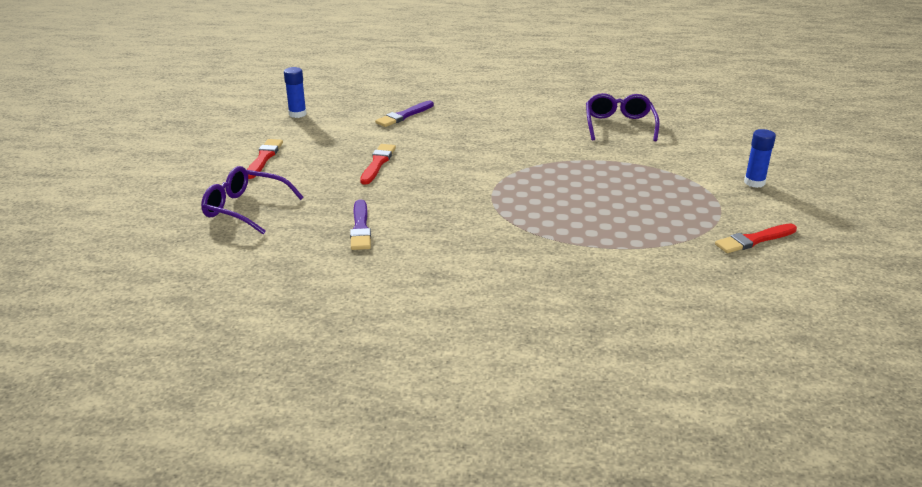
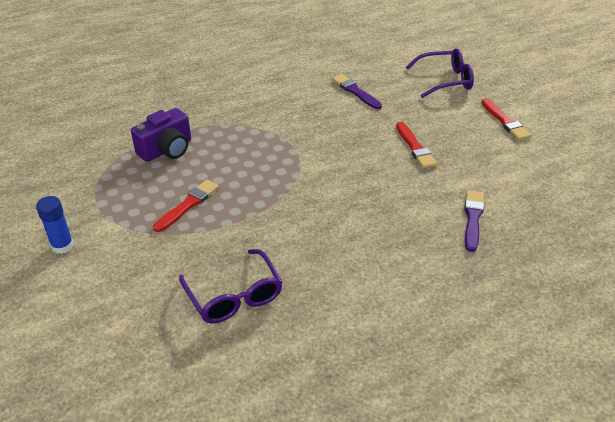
camera: 150 degrees right, 10 degrees up
(297, 114) = (567, 180): blue glue stick -> none
(630, 230) = (167, 150): none -> purple camera
(754, 240) = (65, 172): red brush -> red brush (188, 205)

